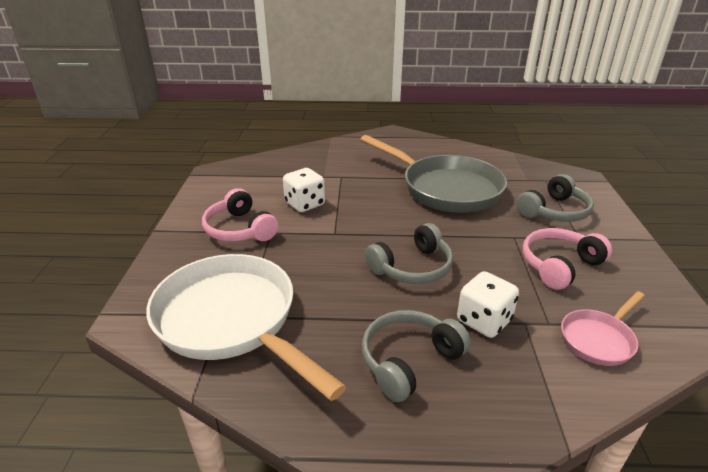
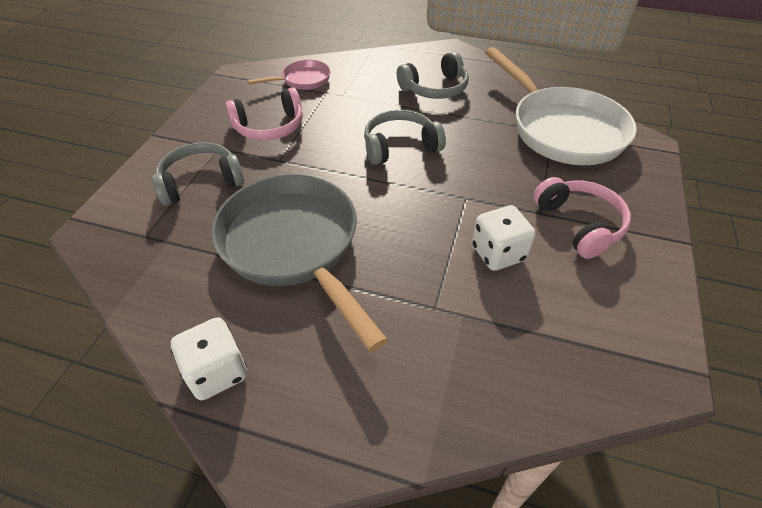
camera: 165 degrees left, 15 degrees up
(484, 321) = (369, 100): white dice -> white dice (217, 372)

